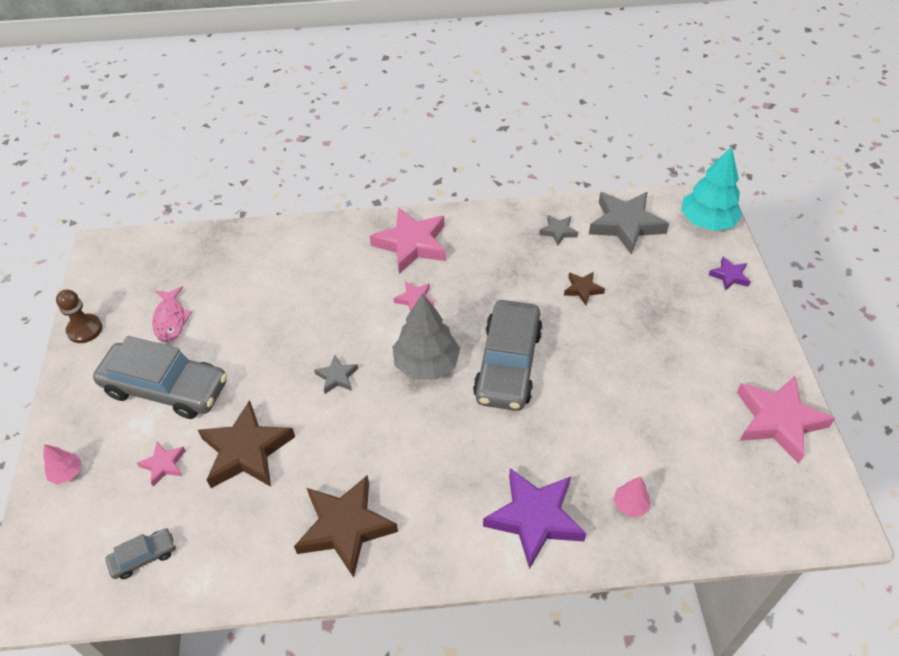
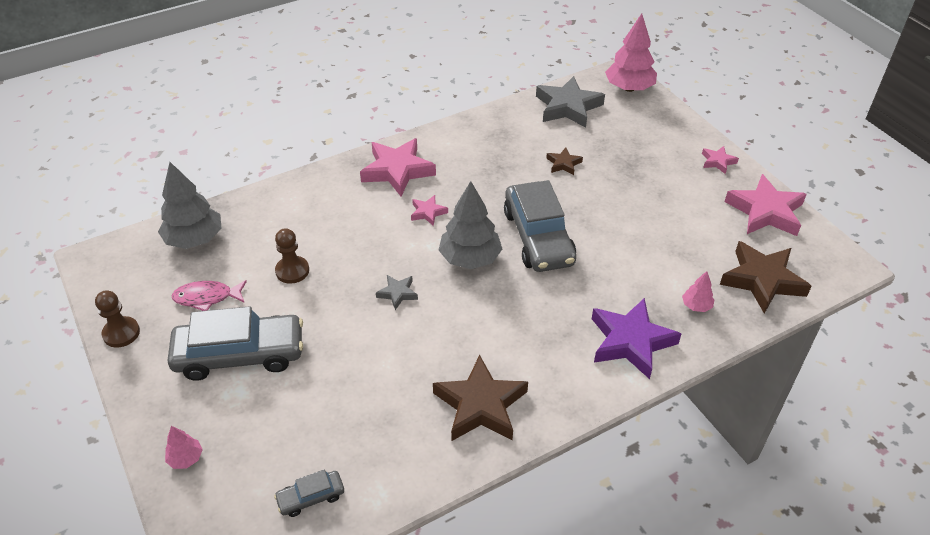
camera: 25 degrees left, 5 degrees down
(144, 557) = (311, 497): grey car -> grey car turned 150 degrees counterclockwise
(164, 465) = (280, 417): pink star -> pink star (718, 162)
(171, 320) = (207, 297): pink fish -> pink fish turned 120 degrees clockwise
(193, 257) = (194, 239): none -> grey tree
(246, 451) = (352, 378): brown star -> brown star (762, 280)
(257, 319) = (292, 271): none -> brown pawn
(558, 231) = (517, 126): grey star -> none
(707, 222) = (629, 88): turquoise tree -> pink tree
(729, 276) = (669, 122): purple star -> none

